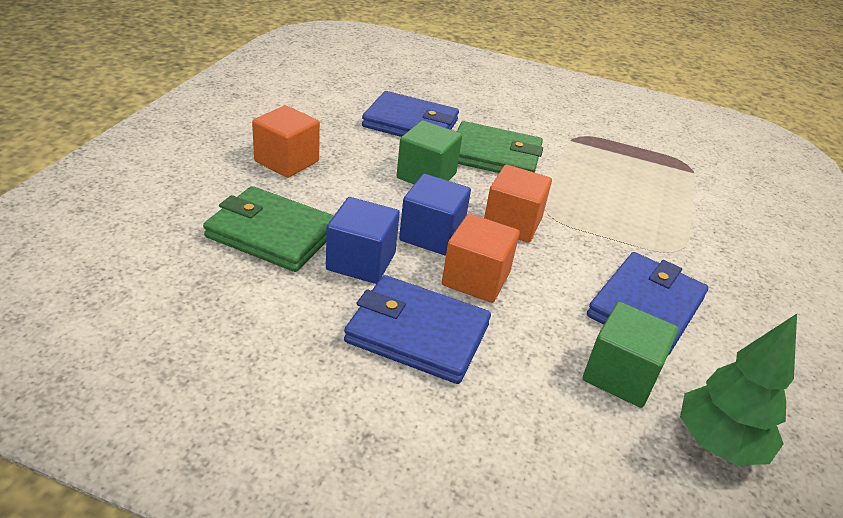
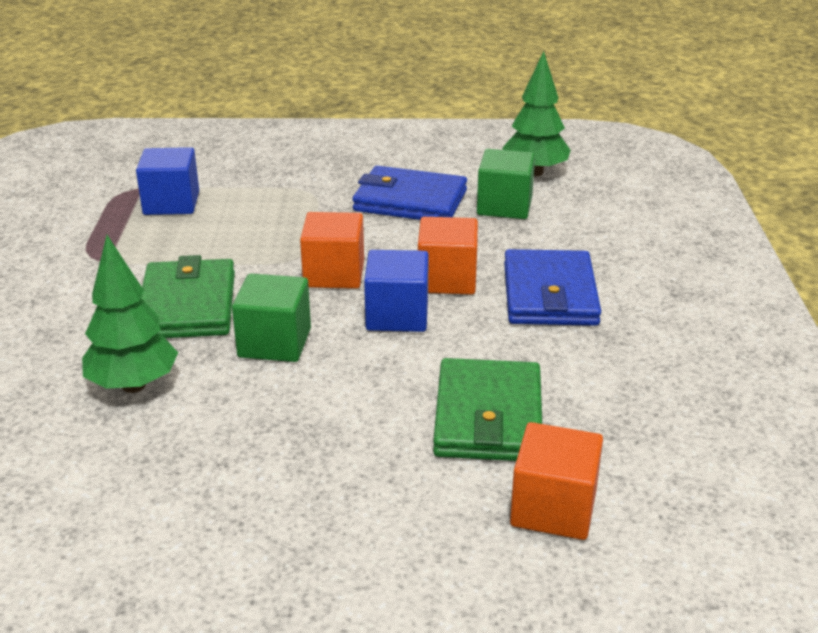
camera: 105 degrees left, 5 degrees down
(286, 161) = (321, 461): orange cube -> orange cube (553, 508)
(361, 261) = (481, 346): blue cube -> blue cube (171, 203)
(410, 123) = (133, 385): blue wallet -> green tree

